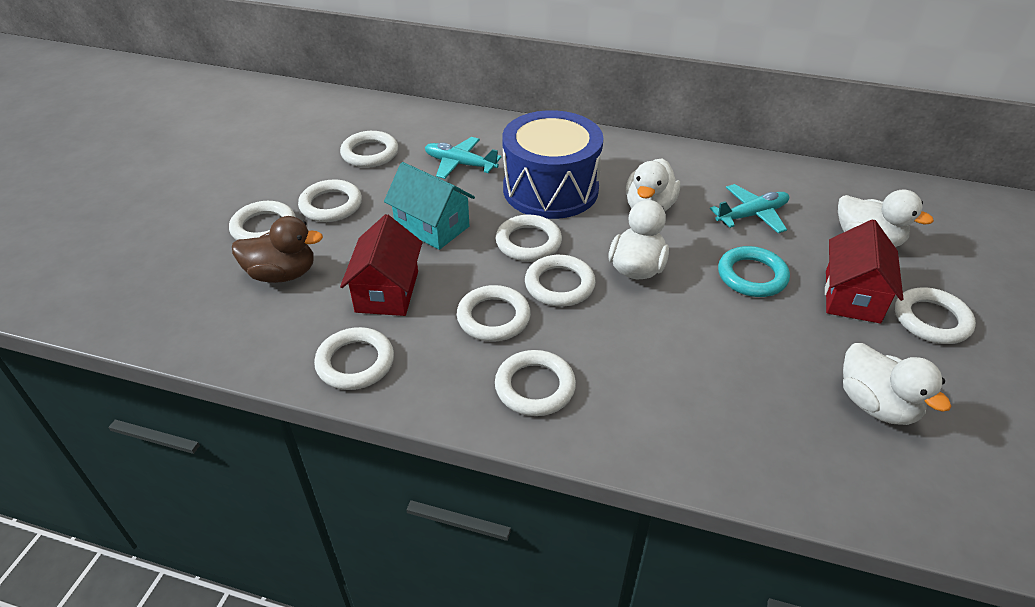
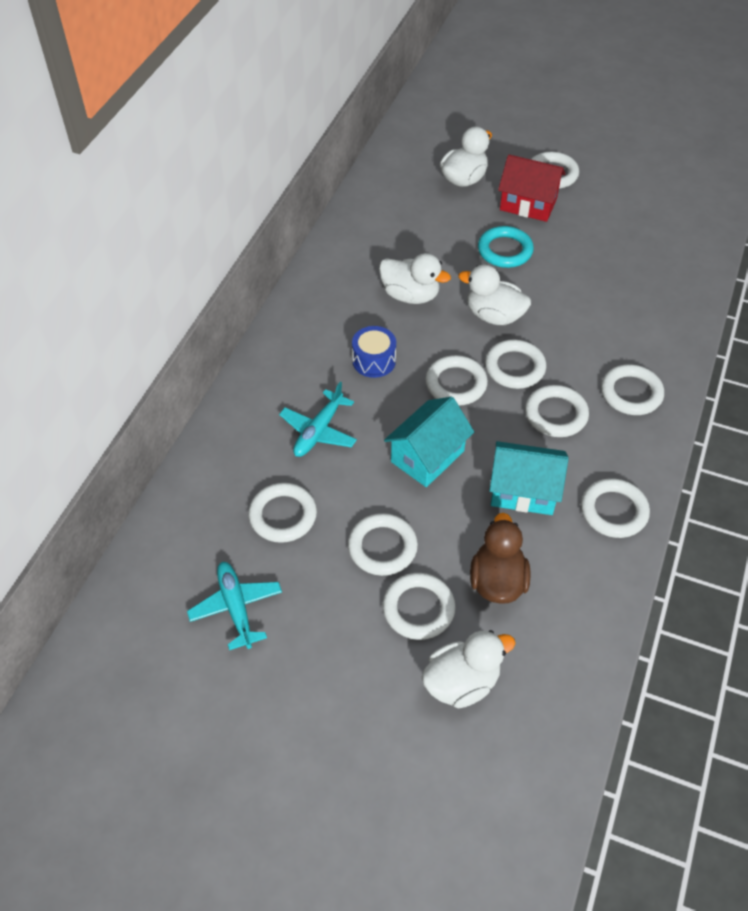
camera: 85 degrees left, 10 degrees up
(387, 291) = (523, 491): red house -> turquoise house
(550, 189) = (374, 361): blue drum -> blue drum, size x0.46
(752, 215) = (426, 233): turquoise plane -> turquoise plane (236, 607)
(876, 405) = (632, 222): white duck -> white duck (461, 682)

